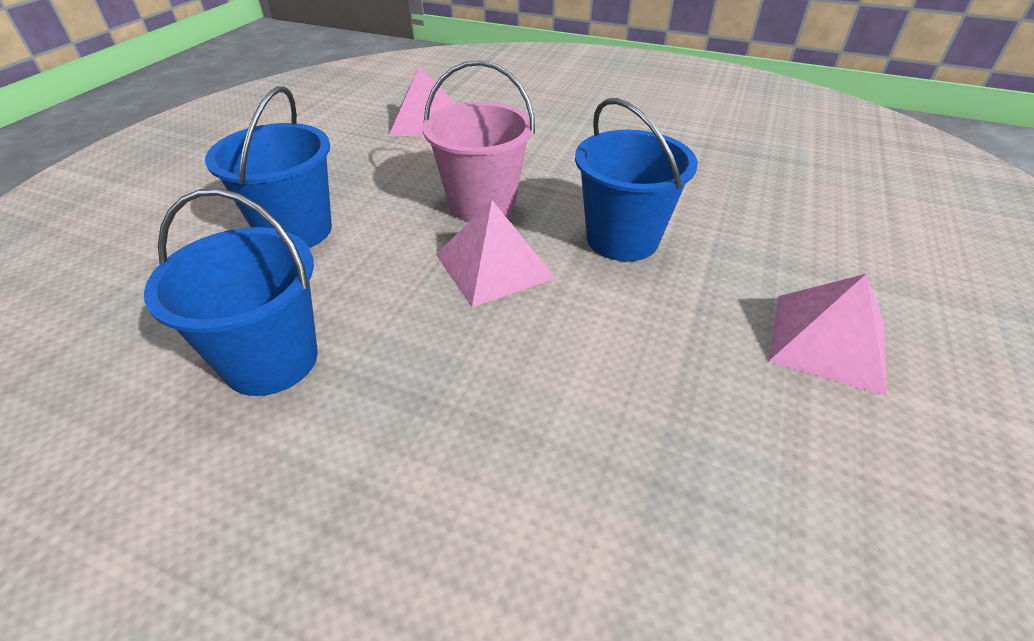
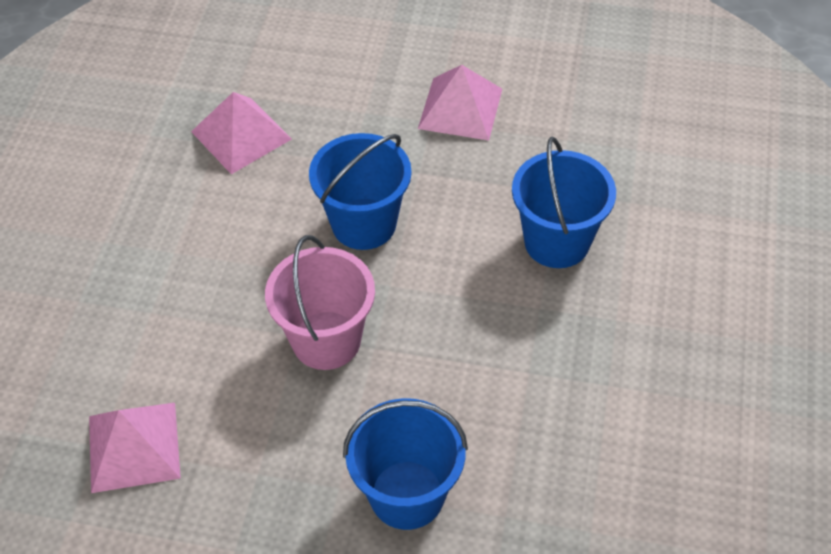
camera: 100 degrees left, 10 degrees up
(271, 360) = (578, 434): blue bucket -> blue bucket (556, 242)
(494, 266) = (424, 310): pink pyramid -> pink pyramid (241, 135)

